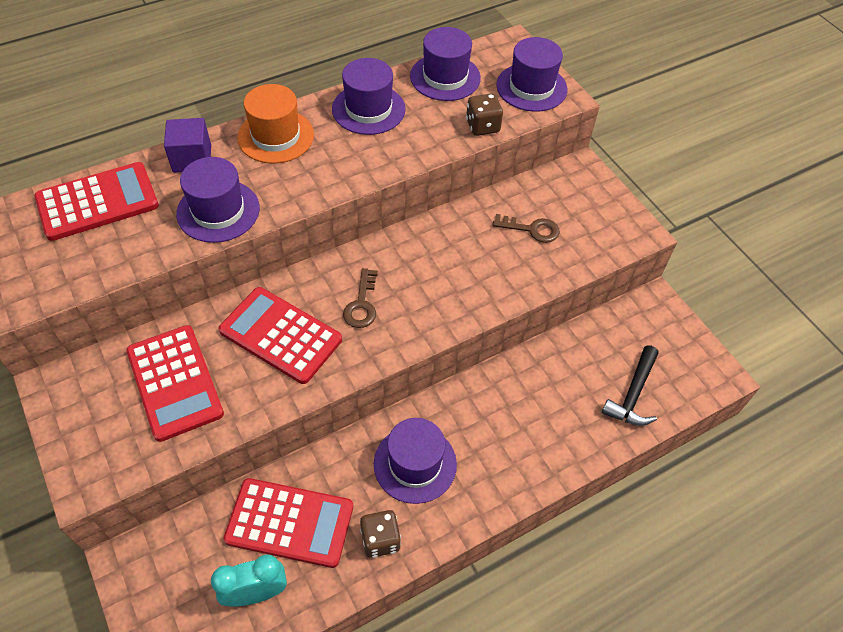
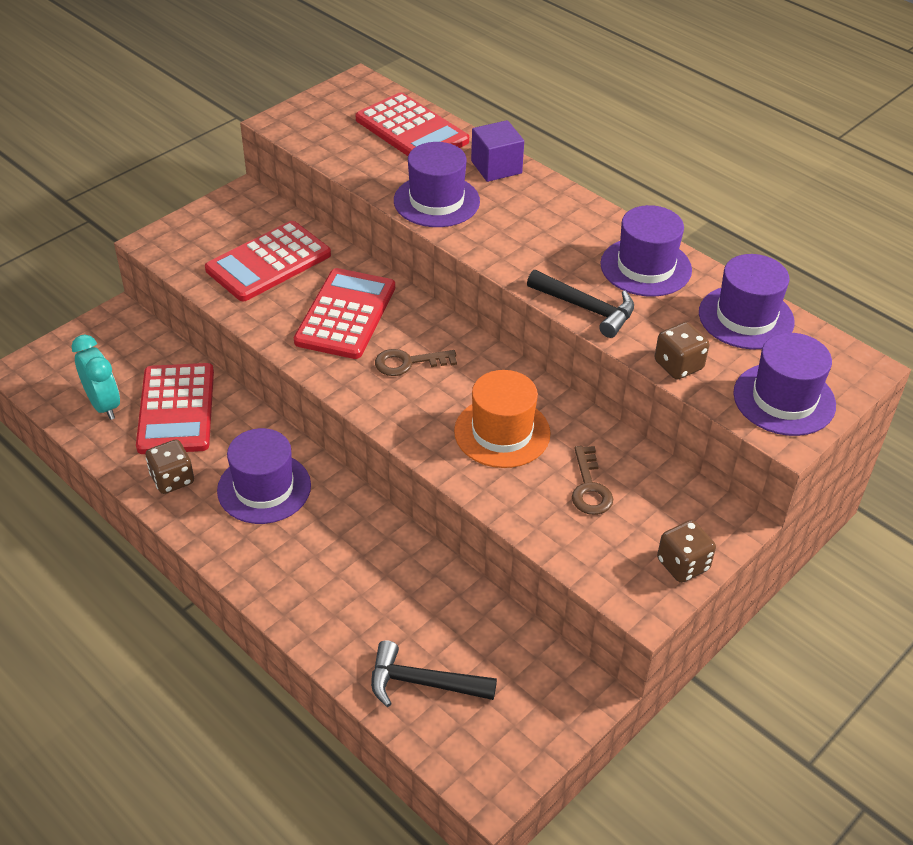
camera: 75 degrees right, 10 degrees down
(276, 136) = (560, 211): orange hat -> orange hat (502, 432)
(403, 156) = (587, 309): none -> black hammer
(611, 203) = (683, 564): none -> brown dice

